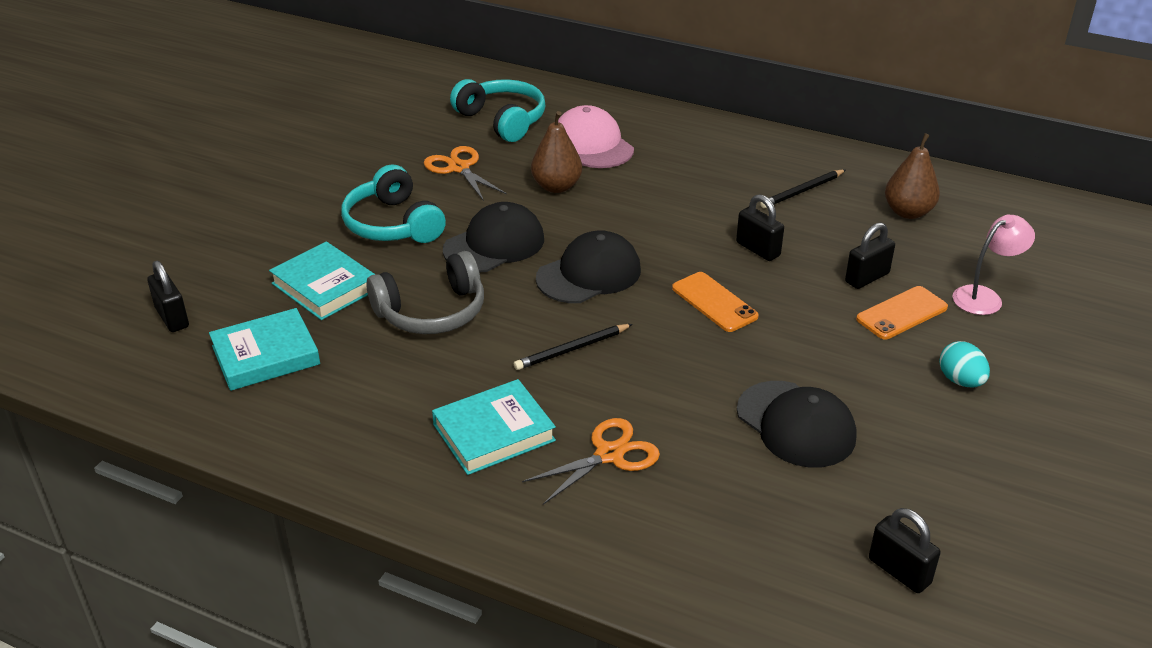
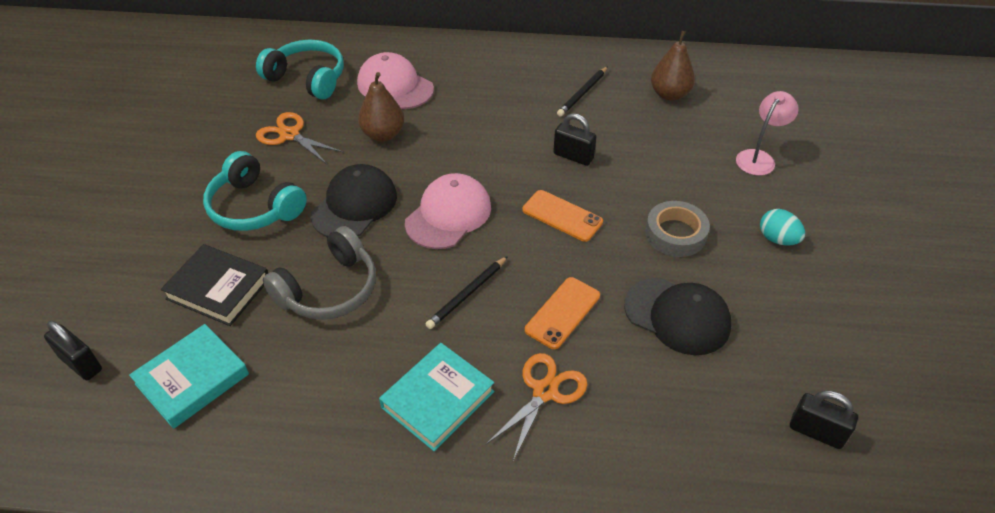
camera: 20 degrees left, 10 degrees up
(325, 286) = (218, 289): turquoise book -> black book
(589, 274) = (448, 215): black cap -> pink cap
(837, 348) = (675, 234): none -> grey tape
(867, 278) = (667, 162): black padlock -> none
(902, 313) = (707, 188): orange phone -> orange phone (562, 313)

